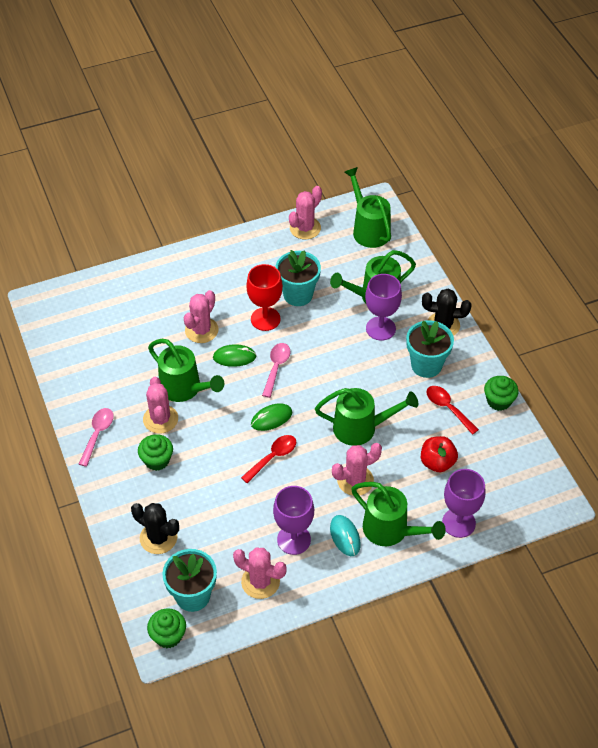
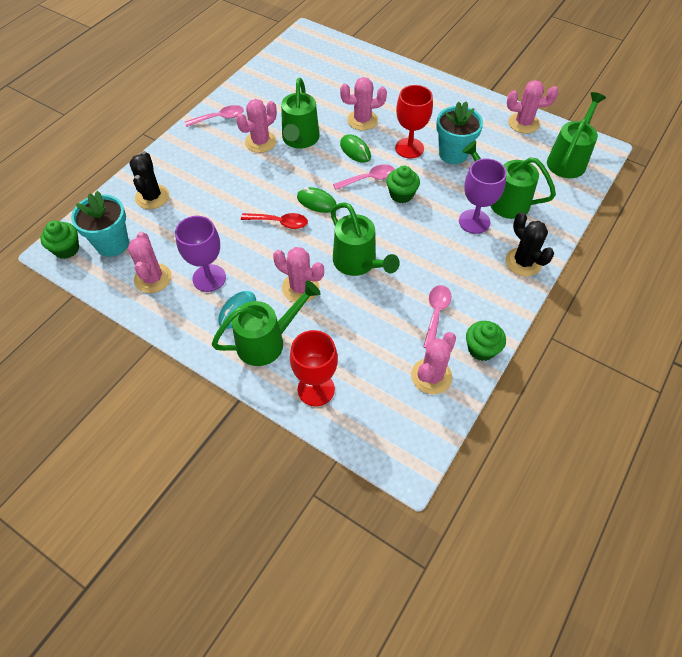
camera: 55 degrees right, 5 degrees up
(157, 460) = (222, 159): green cupcake -> green cupcake (401, 194)
(391, 531) = (268, 341): green watering can -> green watering can turned 120 degrees counterclockwise
(426, 365) = (467, 273): turquoise flower pot -> none
(437, 462) = (369, 337): red apple -> none
(448, 408) = (436, 313): red spoon -> pink spoon
(458, 523) = (316, 389): purple goblet -> red goblet
(499, 445) = (431, 376): none -> pink cactus

